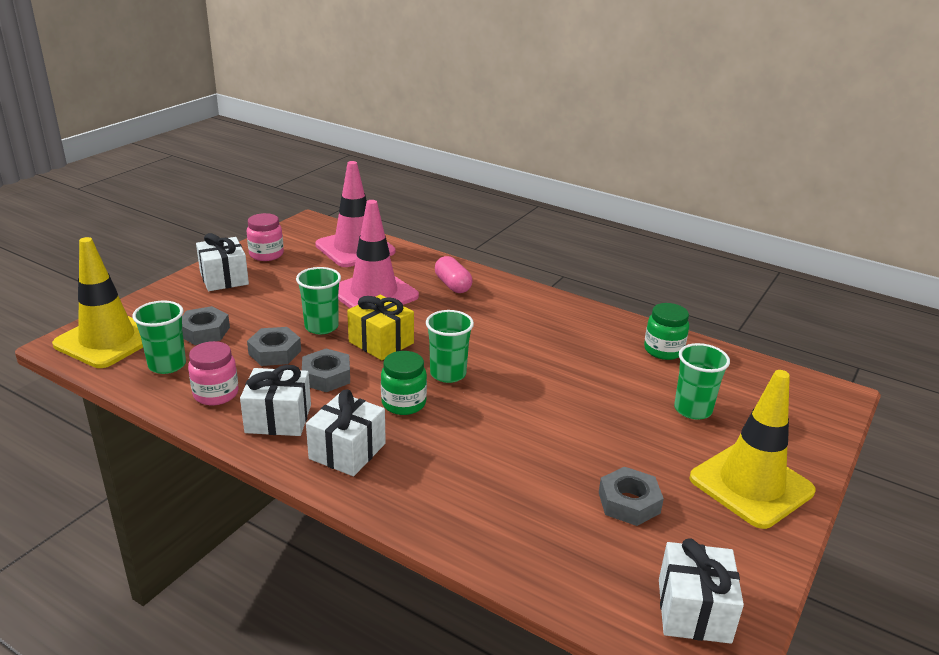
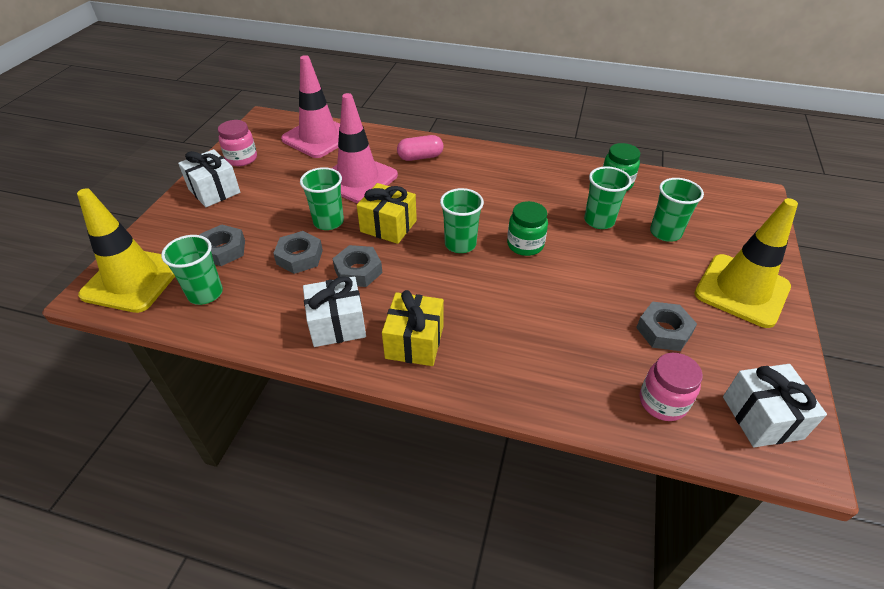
camera: 15 degrees left, 15 degrees up
(216, 394) = (267, 313): pink jar -> pink jar (662, 402)
(347, 451) = (414, 342): white gift -> yellow gift
(403, 403) = (438, 282): green jar -> green jar (525, 245)
(453, 285) = (420, 157): pink capsule -> pink capsule turned 60 degrees counterclockwise
(619, 383) = (599, 221): none -> green cup

